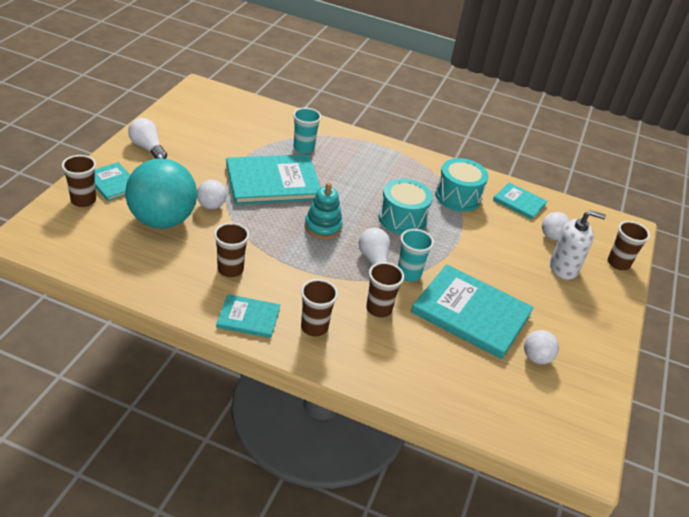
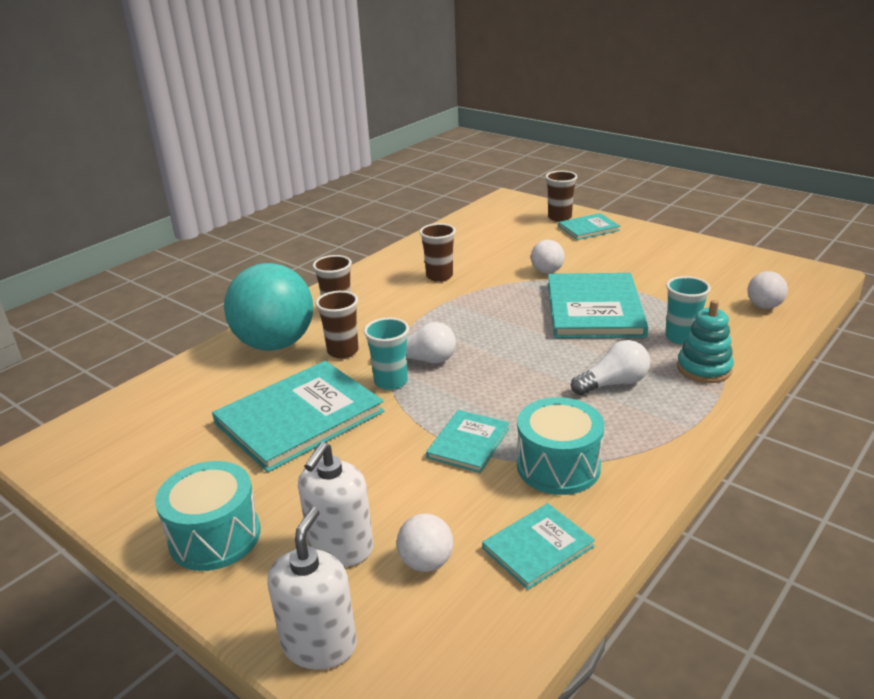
camera: 115 degrees right, 10 degrees down
(148, 148) = (657, 243): white light bulb -> white light bulb (613, 383)
(162, 220) = (524, 248): turquoise ball -> turquoise ball (275, 344)
(248, 318) = (368, 281): turquoise book -> turquoise book (468, 443)
(323, 227) = (498, 333): turquoise stacking toy -> turquoise stacking toy (704, 369)
(402, 219) = (505, 396): turquoise drum -> turquoise drum (215, 536)
(536, 358) = (195, 454): white ball -> white ball (764, 306)
(618, 263) = (319, 644): brown cup -> white soap dispenser

